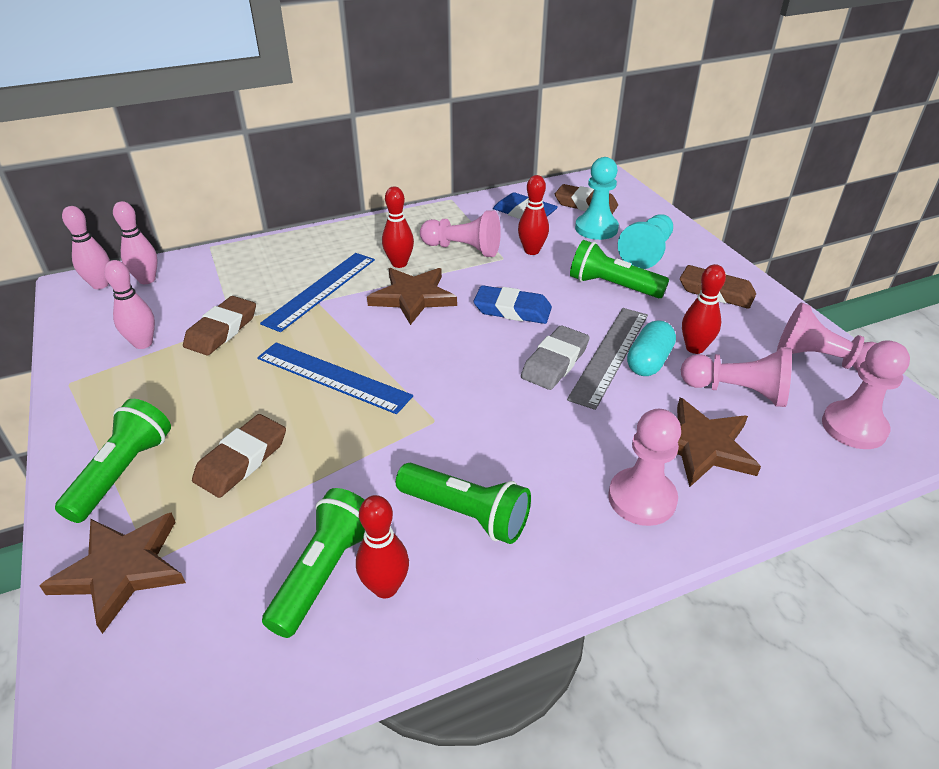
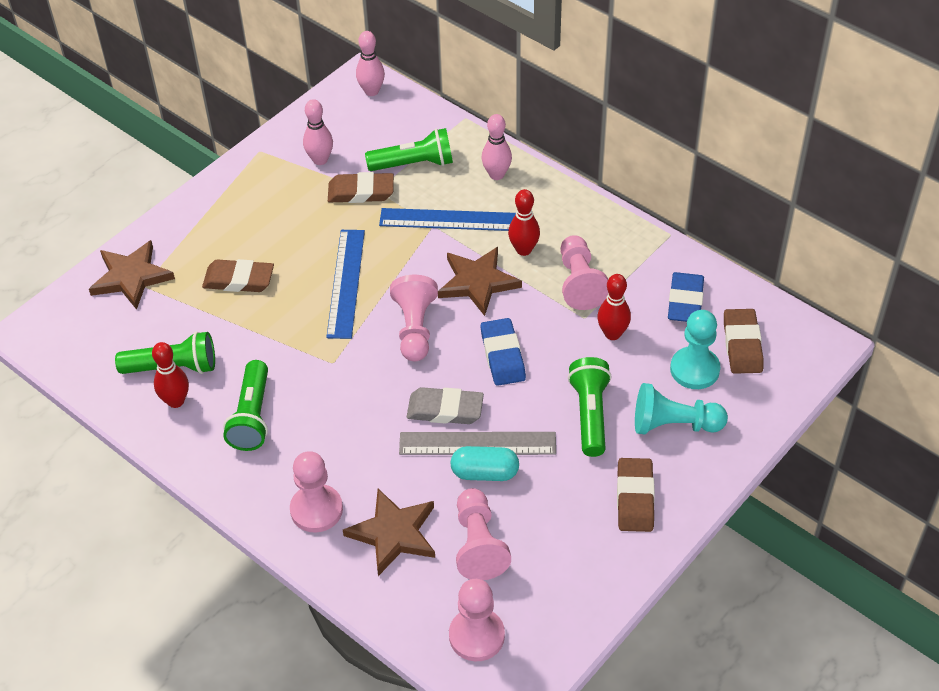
camera: 65 degrees right, 10 degrees up
(123, 472) = (199, 230): green flashlight -> green flashlight (414, 164)
(147, 280) = (395, 112): pink bowling pin -> pink bowling pin (496, 175)
(695, 348) = (525, 501): red bowling pin -> none
(820, 360) = (566, 601): pink pawn -> pink pawn (415, 328)

